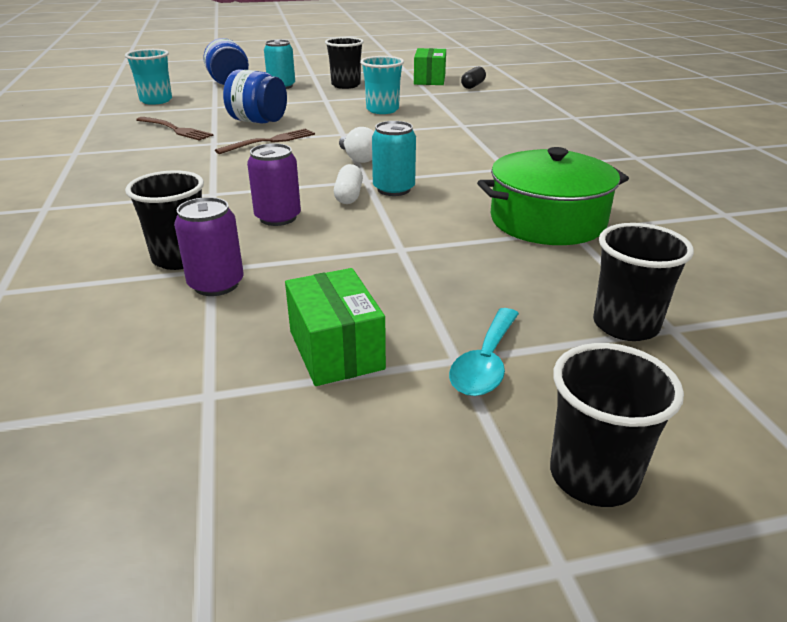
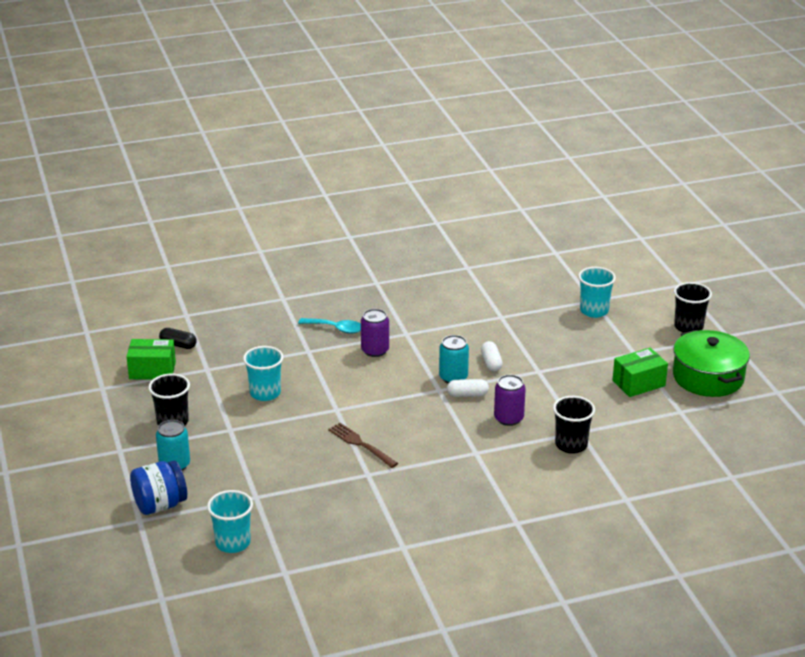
camera: 95 degrees left, 0 degrees up
(175, 129) = (333, 504): brown fork -> none
(216, 284) = (595, 426): purple can -> purple can (375, 350)
(258, 121) = (304, 460): blue jar -> none
(358, 158) = (396, 396): white light bulb -> none
(429, 215) = (491, 363): none -> white capsule
(485, 363) = (634, 346): turquoise spoon -> turquoise spoon (336, 329)
(547, 220) = (490, 323): green pot -> green pot (708, 377)
(625, 325) = (594, 311): black cup -> turquoise cup

